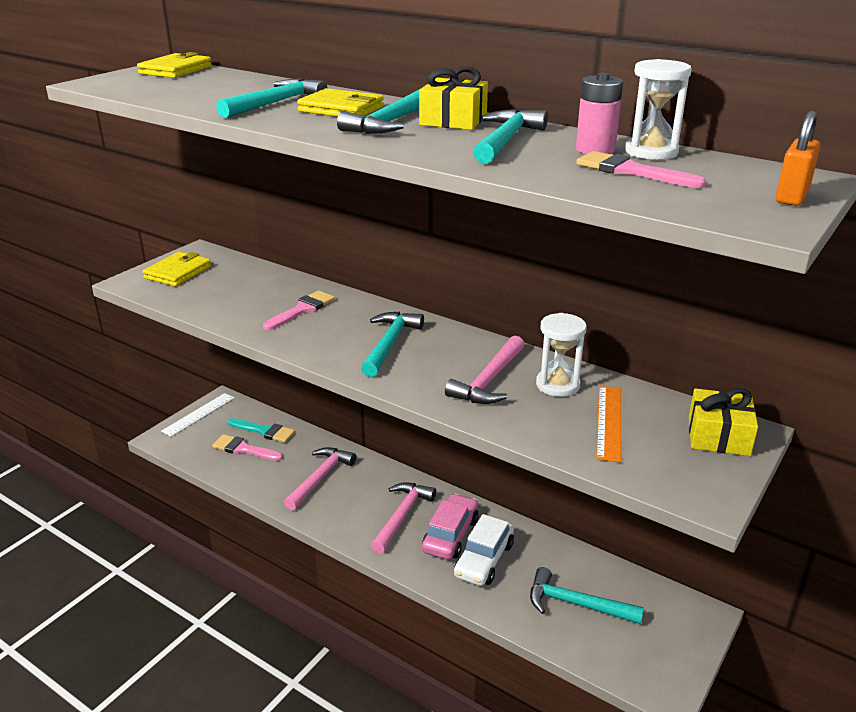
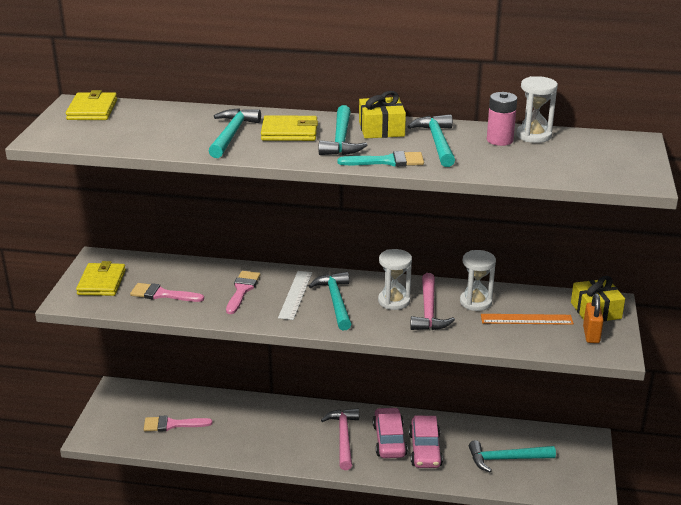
camera: 25 degrees left, 0 degrees up
(198, 414) = (105, 407): white ruler -> white ruler (295, 295)
(264, 431) = (178, 405): turquoise brush -> turquoise brush (387, 161)
(320, 478) = (256, 428): pink hammer -> none
(457, 359) = (394, 301): none -> white hourglass
(484, 560) = (425, 450): white car -> pink car
(609, 422) = (526, 319): orange ruler -> orange ruler turned 75 degrees counterclockwise
(630, 171) = (538, 155): pink brush -> pink brush (162, 294)
(792, 197) = (639, 158): orange padlock -> orange padlock (591, 335)

